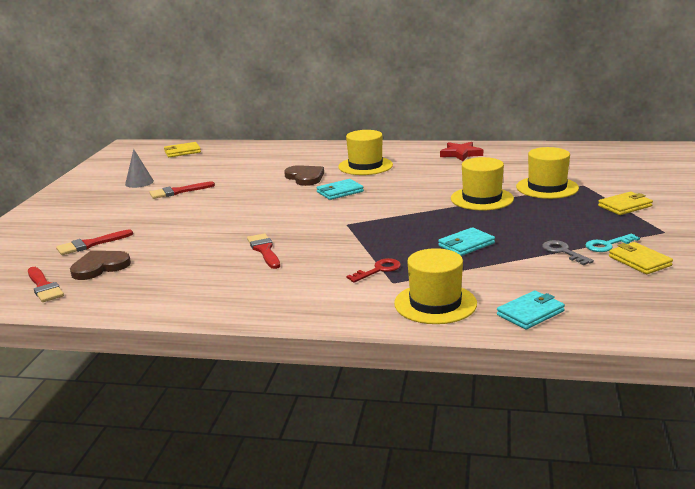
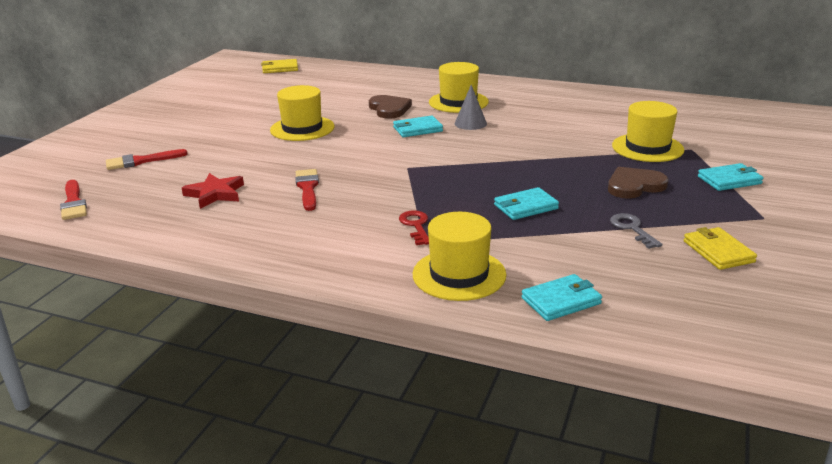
camera: 10 degrees right, 5 degrees up
(100, 267) = (137, 187): brown heart -> brown heart (634, 186)
(139, 182) = (221, 98): grey cone -> grey cone (470, 123)
(178, 191) = (254, 112): red brush -> none
(378, 270) = (416, 226): red key -> red key turned 75 degrees counterclockwise
(461, 154) = (568, 98): red star -> red star (215, 194)
(482, 199) = (567, 153): yellow hat -> yellow hat (302, 128)
(608, 245) = (688, 226): turquoise key -> none
(625, 206) = (729, 180): yellow wallet -> turquoise wallet

